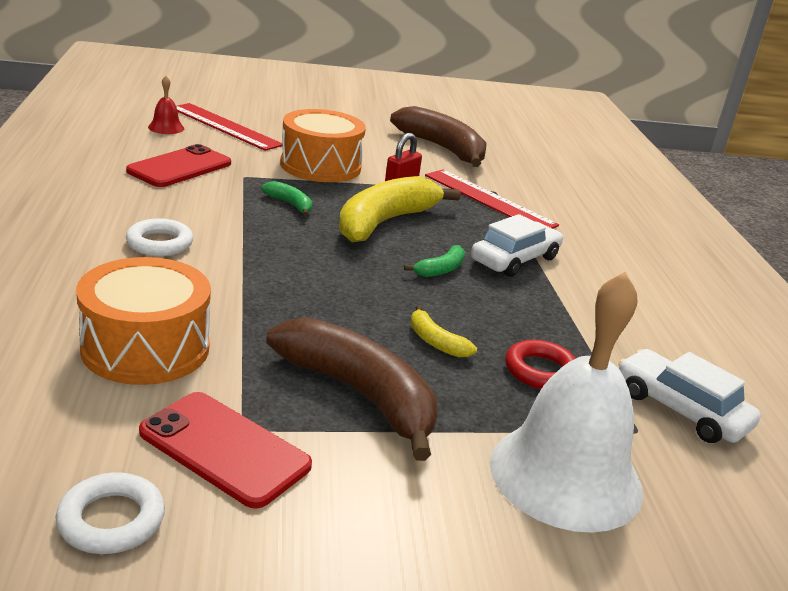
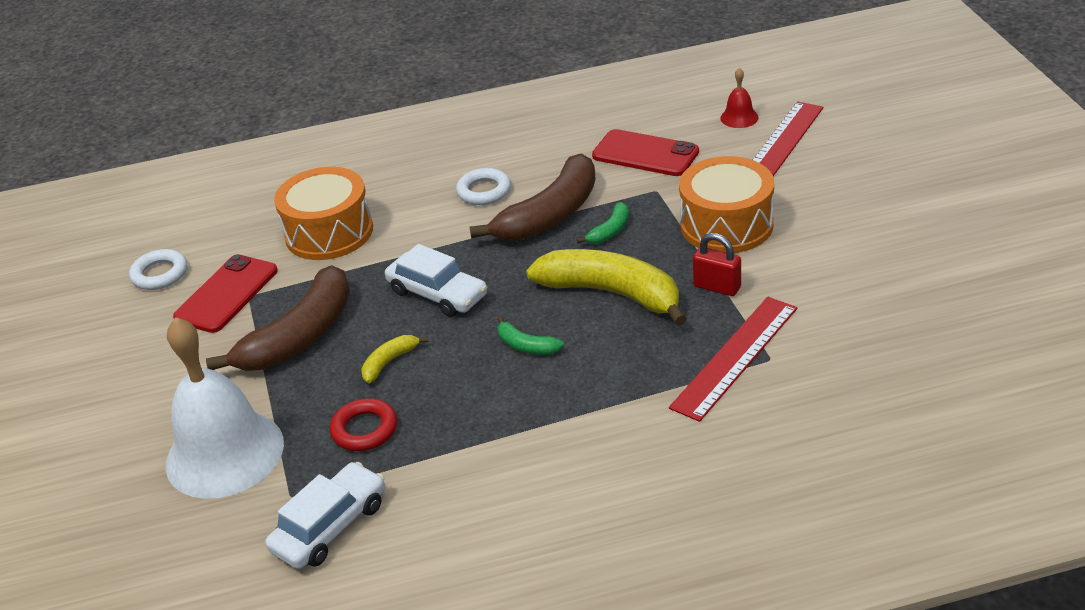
camera: 90 degrees right, 10 degrees up
(443, 149) = (878, 297): brown banana -> brown banana (550, 215)
(515, 259) = (581, 394): white car -> white car (437, 294)

